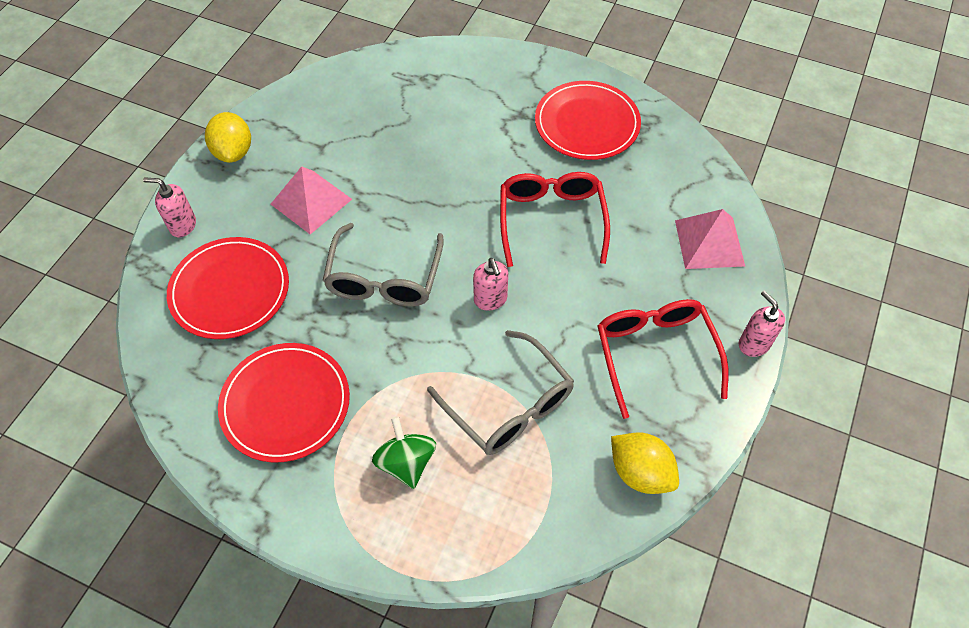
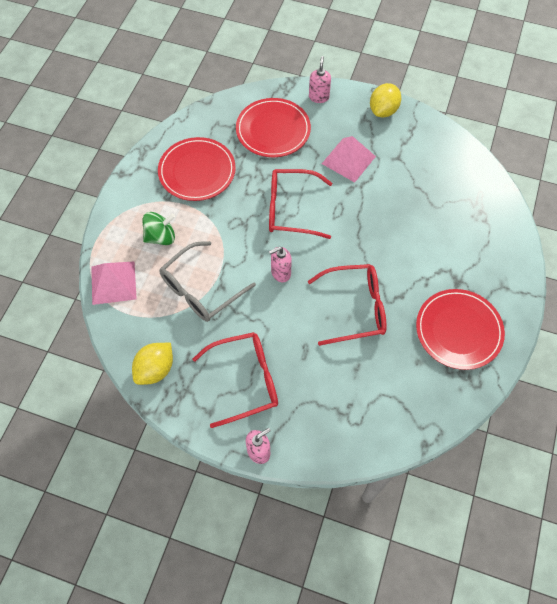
camera: 85 degrees right, 5 degrees up
(233, 152) = (383, 110): yellow lemon -> yellow lemon turned 45 degrees counterclockwise
(384, 278) = (291, 209): grey glasses -> red glasses
(709, 243) = (350, 423): pink pyramid -> pink pyramid (113, 282)

